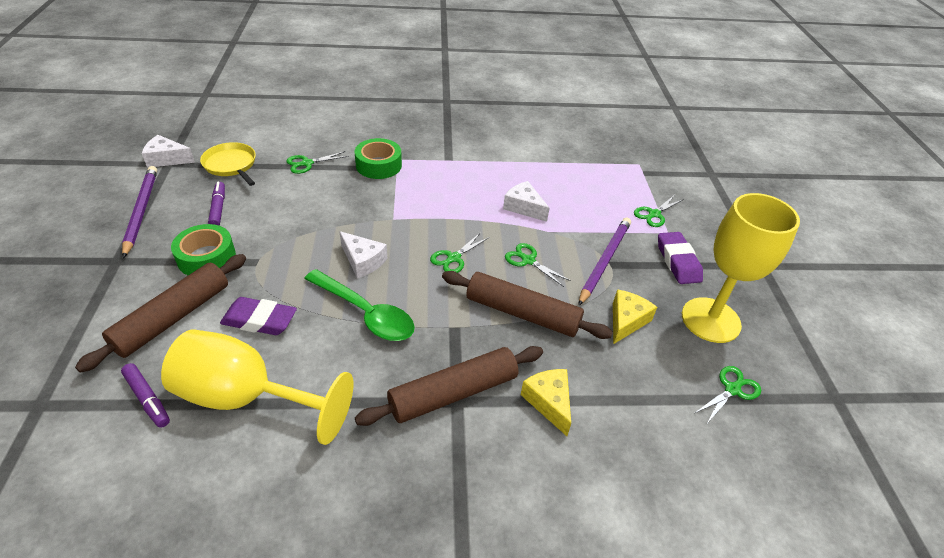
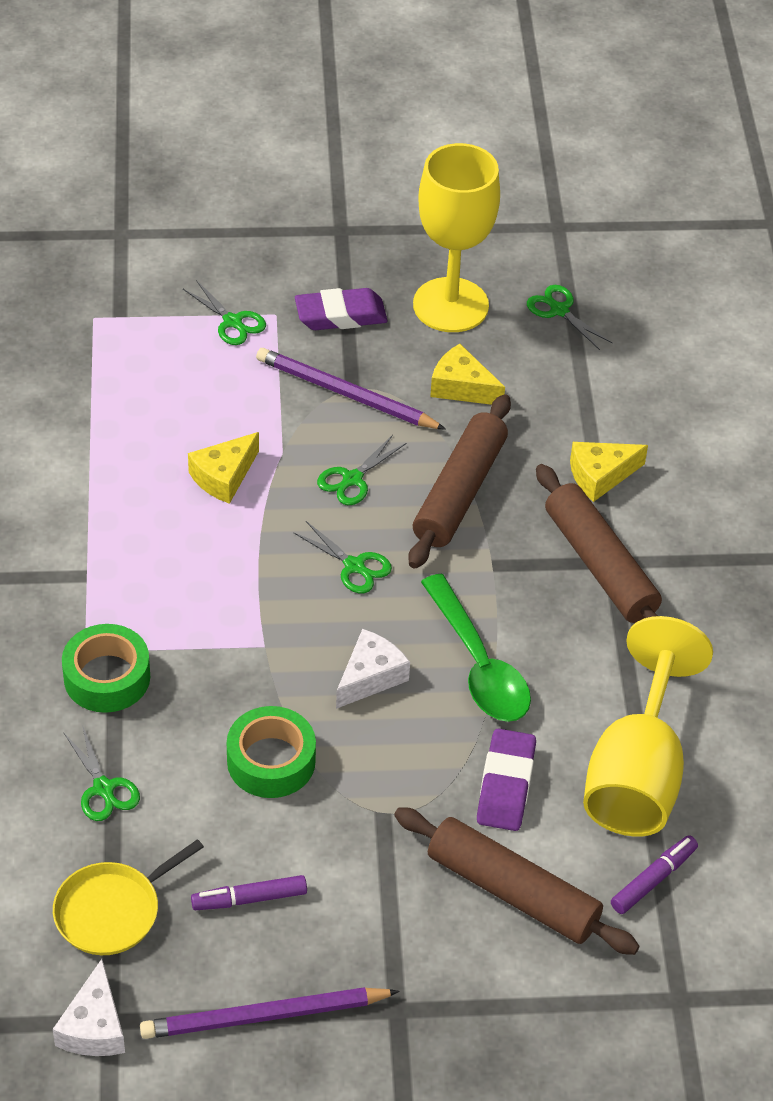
camera: 90 degrees left, 5 degrees up
(206, 257) = (379, 884): green tape -> green tape (271, 761)
(365, 313) = (478, 664): green spoon -> green spoon turned 120 degrees clockwise
(524, 207) = (224, 477): white cheese -> yellow cheese

